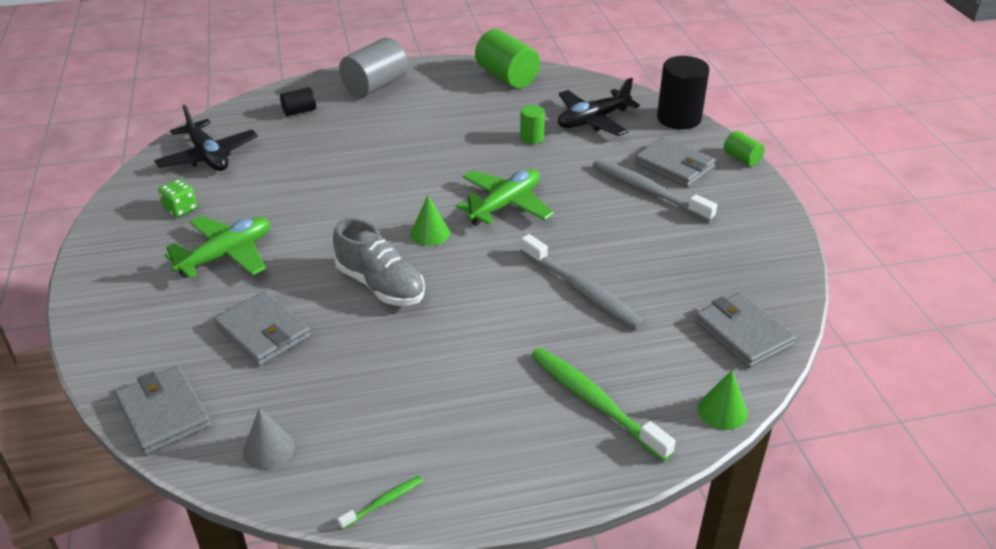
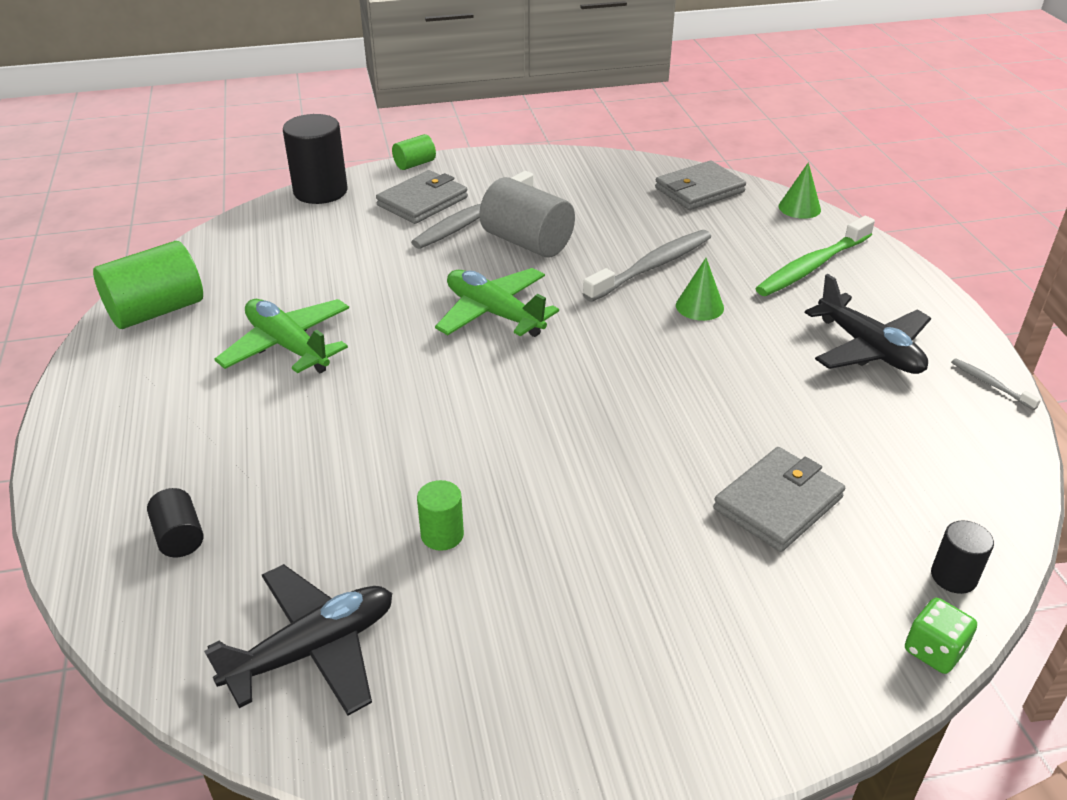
camera: 90 degrees left, 0 degrees up
(163, 413) = (953, 576): grey wallet -> black cylinder
(180, 209) = (489, 657): green dice -> green dice (933, 651)
(226, 255) = (617, 569): green plane -> green plane (288, 346)
(269, 449) = (964, 471): grey cone -> none
(375, 86) = (122, 446): grey cylinder -> grey cylinder (527, 242)
(380, 285) = (665, 406): grey shoe -> none
(384, 502) = (990, 384): green toothbrush -> grey toothbrush
(430, 233) = (555, 371): green cone -> green cone (699, 306)
(531, 138) = (339, 292): green cylinder -> green cylinder (442, 535)
(593, 120) = (307, 246): black plane -> black plane (869, 349)

